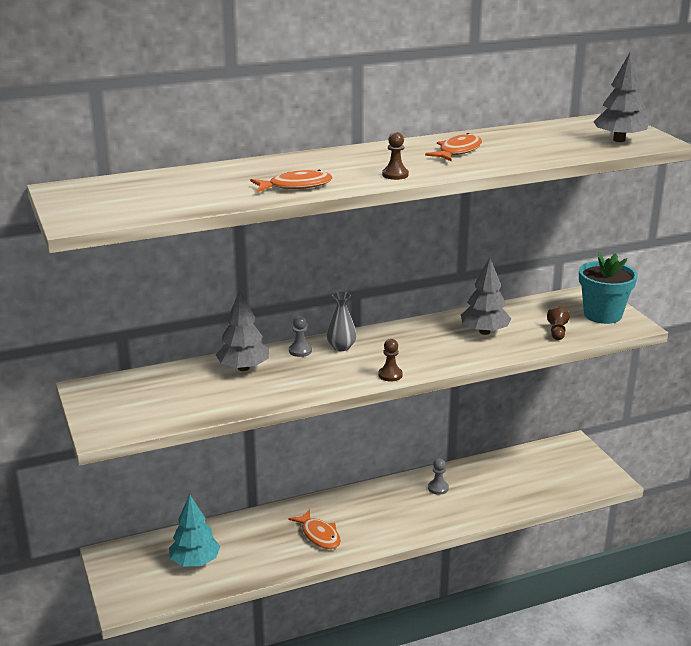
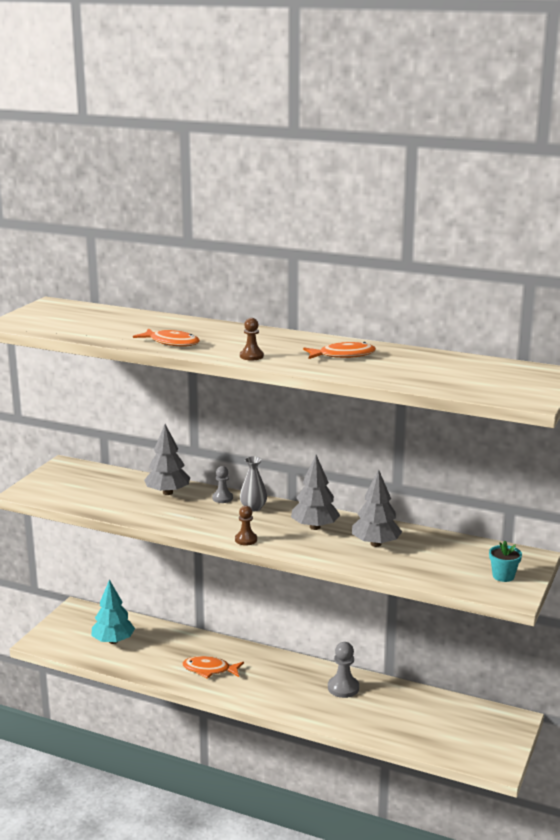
camera: 45 degrees right, 5 degrees down
(319, 535) = (209, 670): orange fish -> orange fish turned 90 degrees clockwise
(438, 488) = (343, 688): grey pawn -> grey pawn, size x1.52
(557, 332) = (434, 570): brown pawn -> none
(602, 315) = (503, 576): turquoise flower pot -> turquoise flower pot, size x0.52
(619, 140) = (499, 387): grey tree -> grey tree (315, 527)

